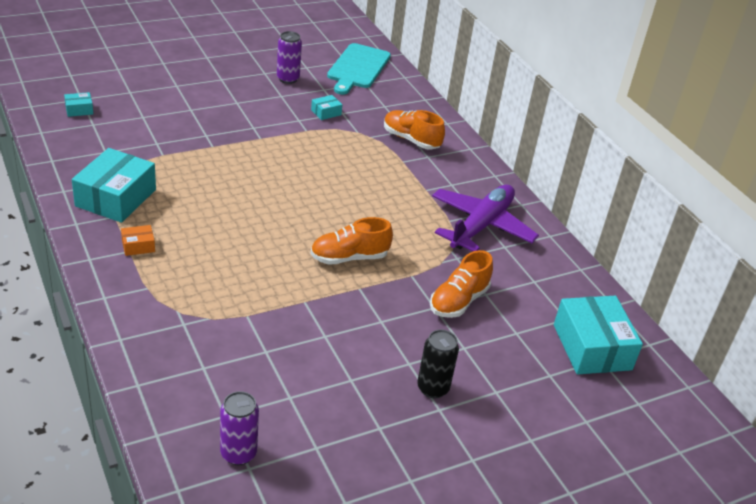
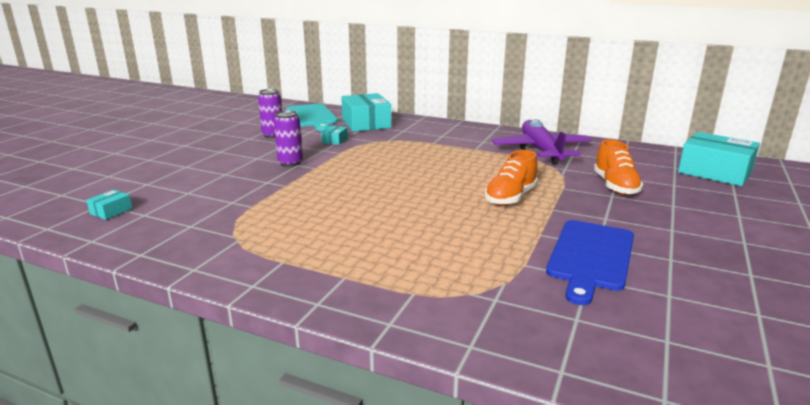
camera: 35 degrees left, 15 degrees down
(116, 198) = (260, 249): turquoise box -> turquoise box (366, 123)
(138, 246) = (346, 270): orange box -> none
(238, 453) = (739, 361): purple can -> purple can (290, 163)
(300, 340) = (591, 257): none -> blue cutting board
(411, 140) = (416, 133): orange shoe -> none
(433, 388) = (714, 234): black can -> none

